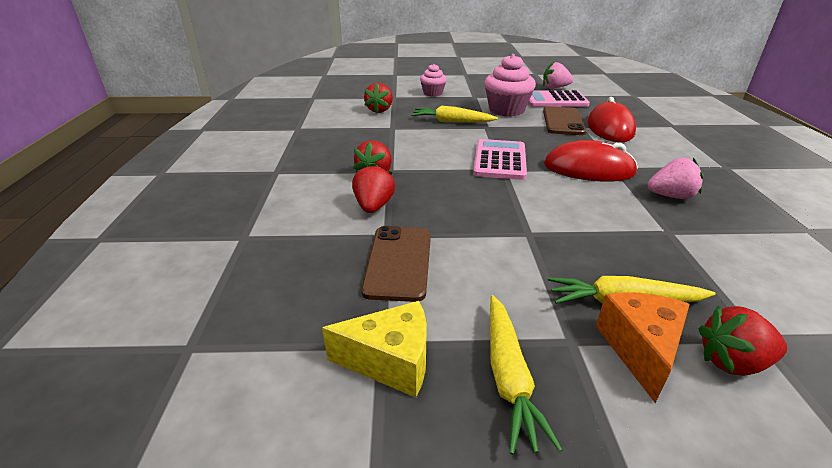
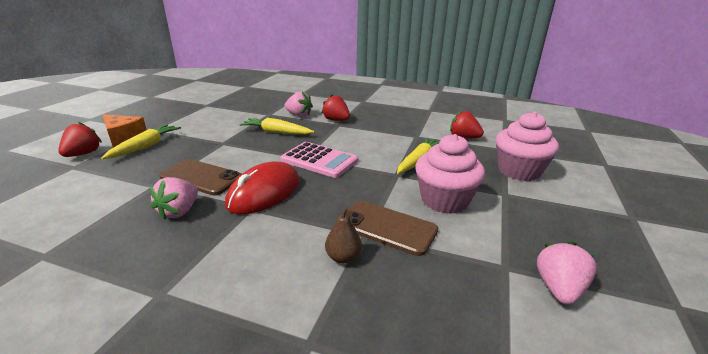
camera: 110 degrees right, 5 degrees down
(373, 206) = (299, 115): red strawberry -> pink strawberry
(390, 362) = (197, 105): yellow cheese -> none
(398, 262) = (245, 113): brown phone -> brown phone (201, 177)
(433, 93) = (519, 171): pink cupcake -> pink cupcake, size x1.70
(508, 377) = (160, 117): yellow carrot -> yellow carrot (276, 132)
(555, 100) = (480, 257): pink calculator -> none
(610, 128) = (343, 257): red mouse -> brown pear

